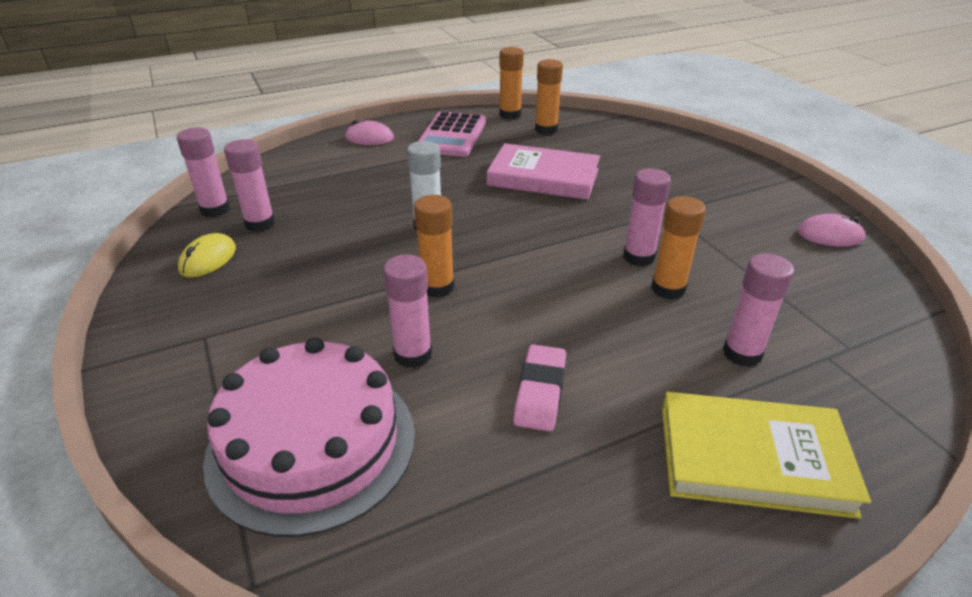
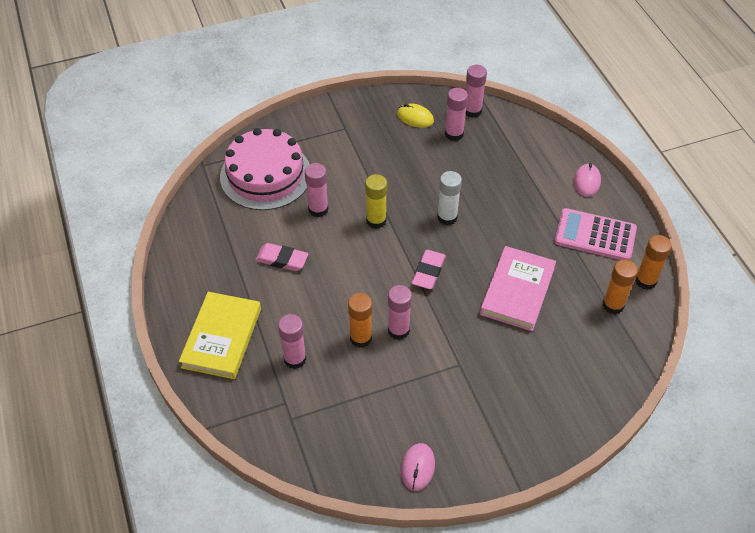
camera: 95 degrees right, 15 degrees up
(437, 287) = (376, 220): orange glue stick -> yellow glue stick
(529, 237) = (428, 272): none -> pink eraser

